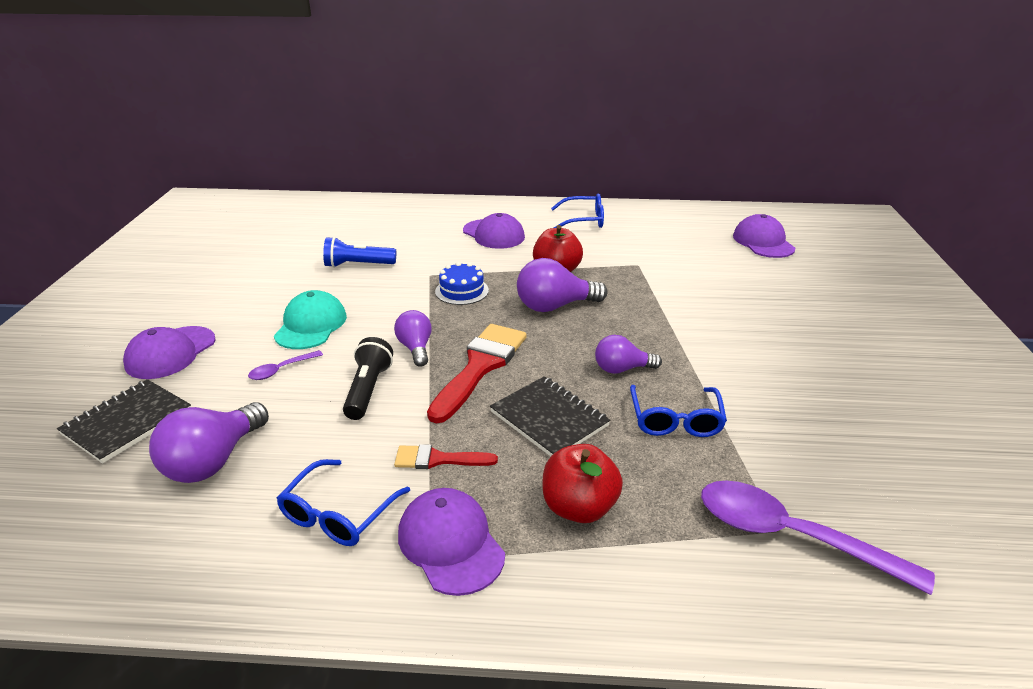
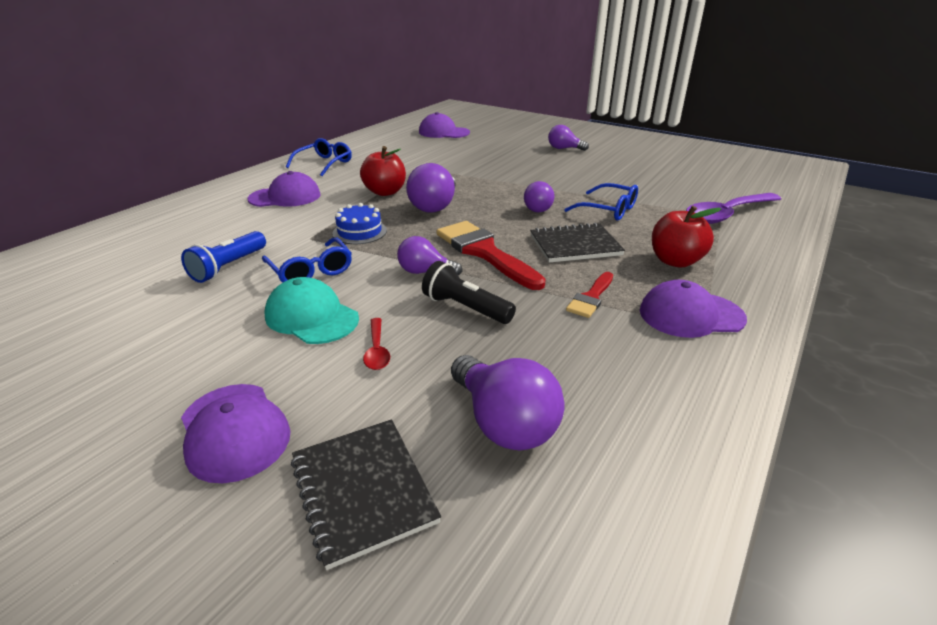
camera: 60 degrees left, 0 degrees up
(281, 370) = (377, 350): purple spoon -> red spoon
(338, 514) = (633, 358): blue glasses -> blue glasses (311, 271)
(843, 333) = (564, 148): none -> purple light bulb

